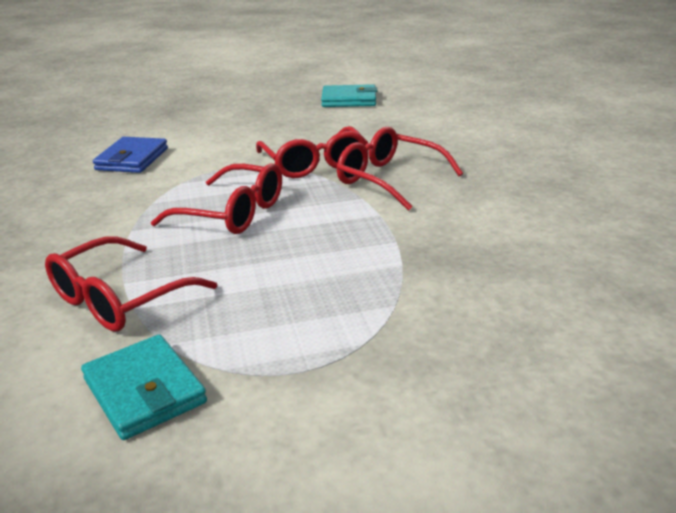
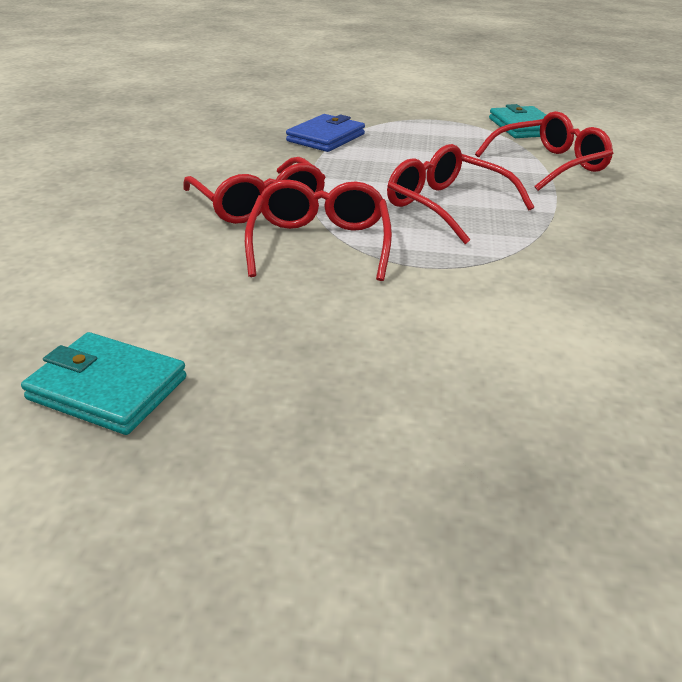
camera: 160 degrees left, 5 degrees up
(132, 159) = (582, 321): blue wallet -> blue wallet (326, 138)

